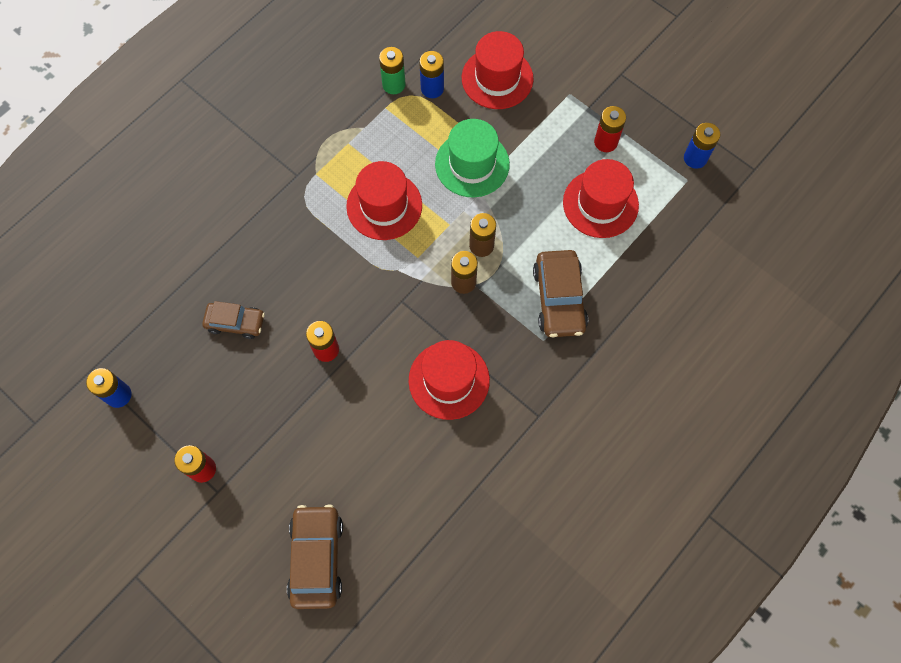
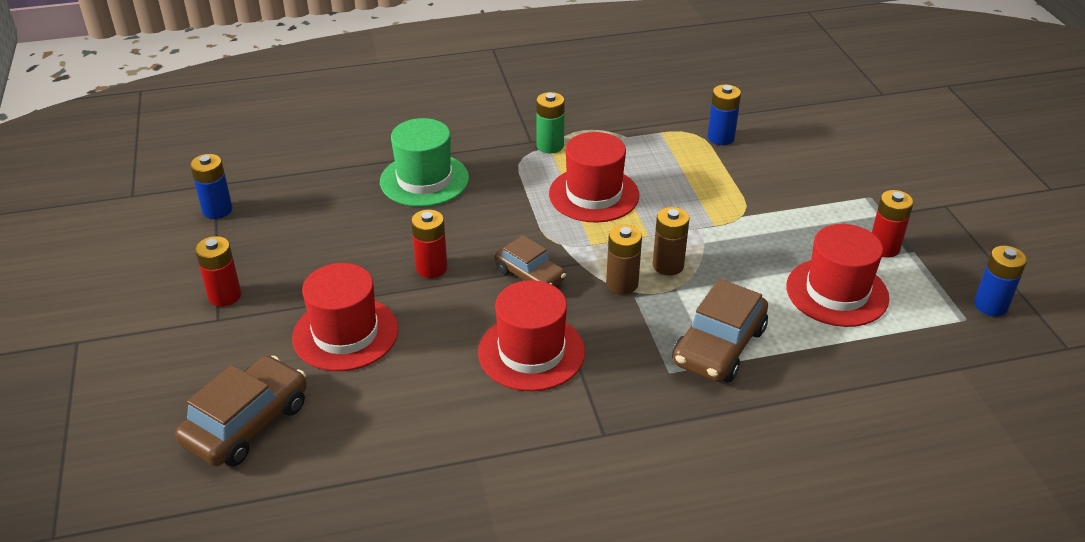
camera: 35 degrees right, 30 degrees down
(235, 322) = (370, 210): brown car -> brown car (530, 275)
(394, 84) = (684, 121): green battery -> green battery (550, 146)
(472, 164) = (714, 203): green hat -> green hat (424, 180)
(497, 78) = (797, 156): red hat -> red hat (345, 334)

